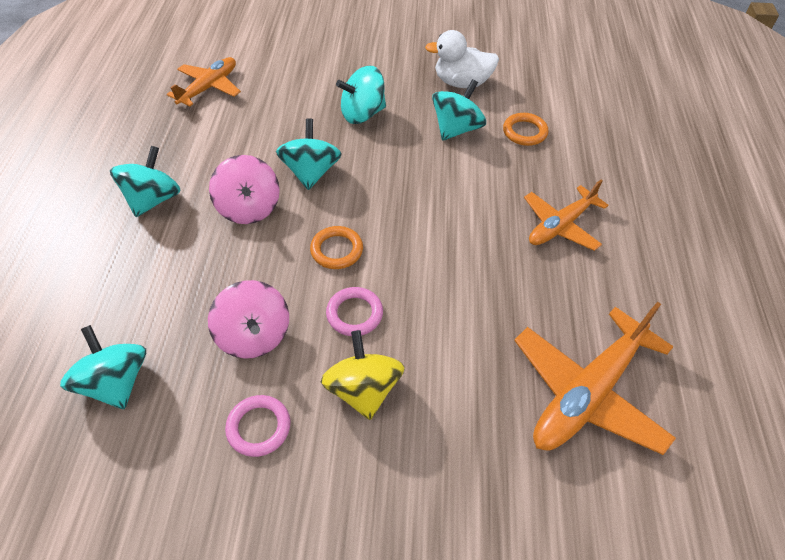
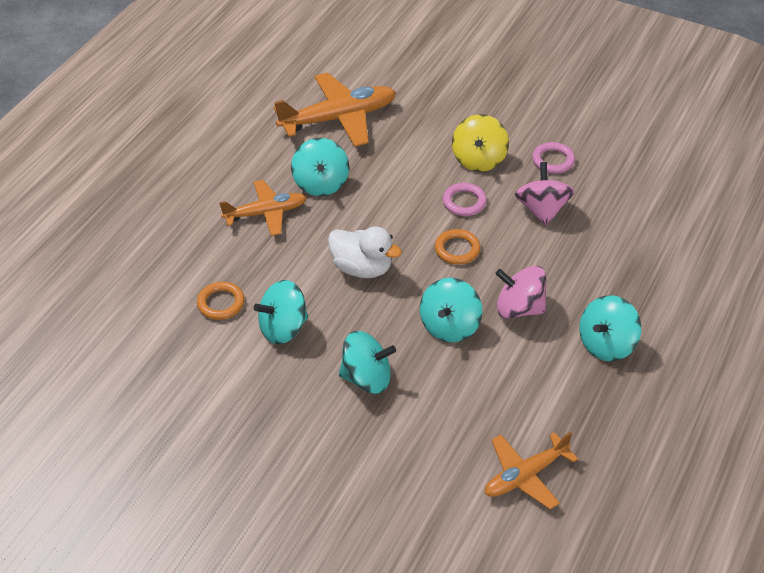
camera: 155 degrees left, 5 degrees down
(116, 382) = (645, 210): turquoise spinning top -> turquoise spinning top (321, 183)
(249, 208) = (519, 308): pink spinning top -> pink spinning top turned 75 degrees counterclockwise
(462, 83) = (235, 384): white duck -> white duck (362, 268)

